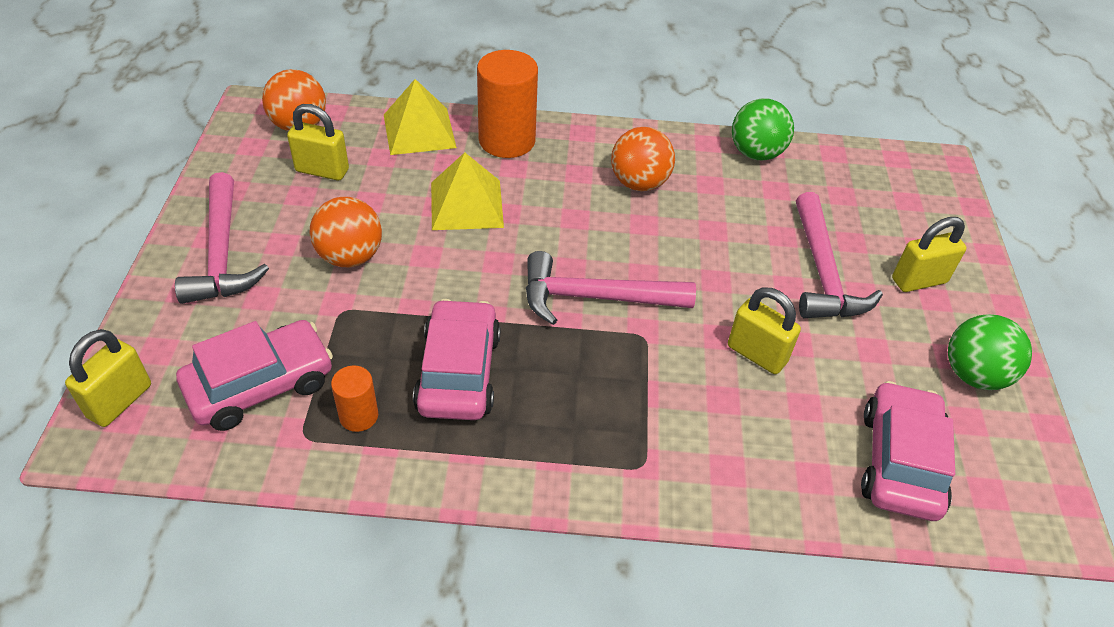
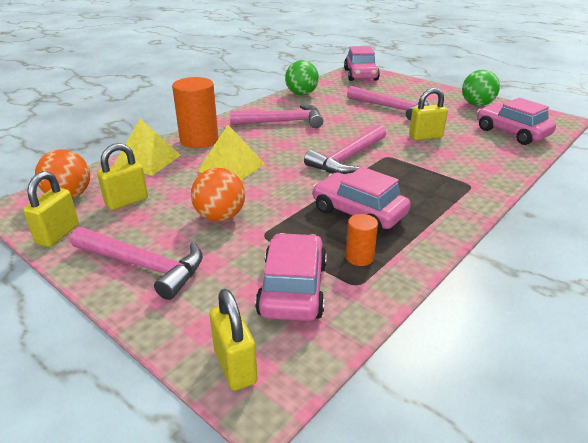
camera: 50 degrees left, 15 degrees down
(639, 183) = (283, 122): orange ball -> pink hammer
(918, 179) = (360, 75): none -> pink car
(918, 280) = (417, 95): yellow padlock -> yellow padlock (58, 234)

